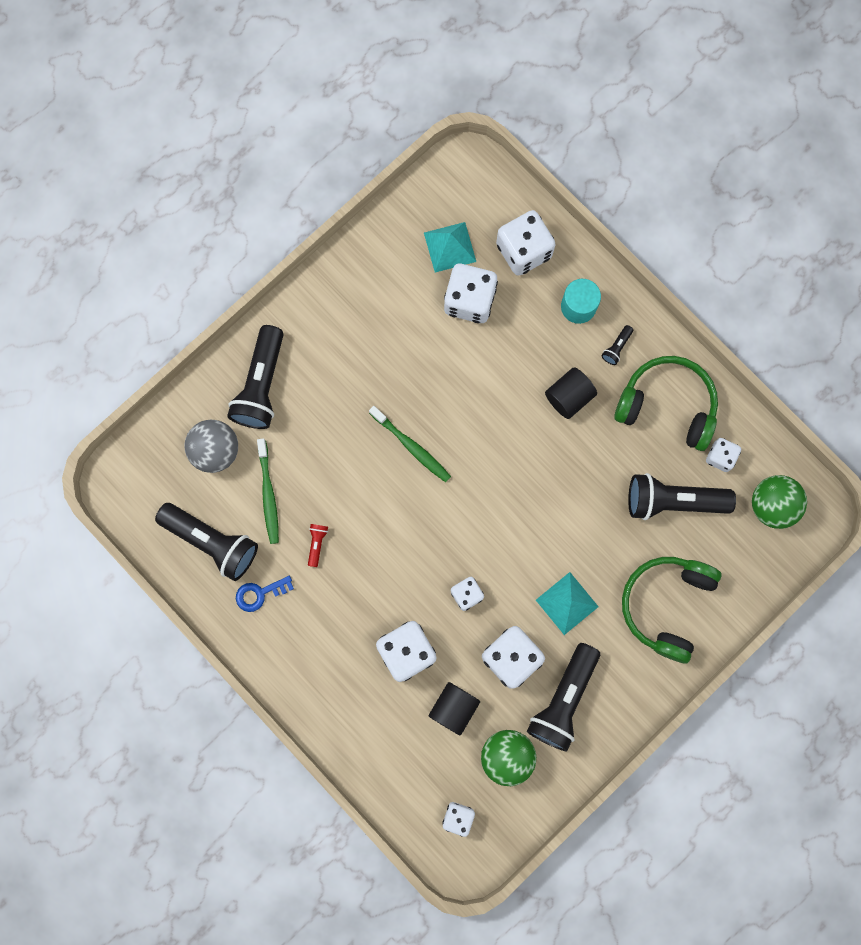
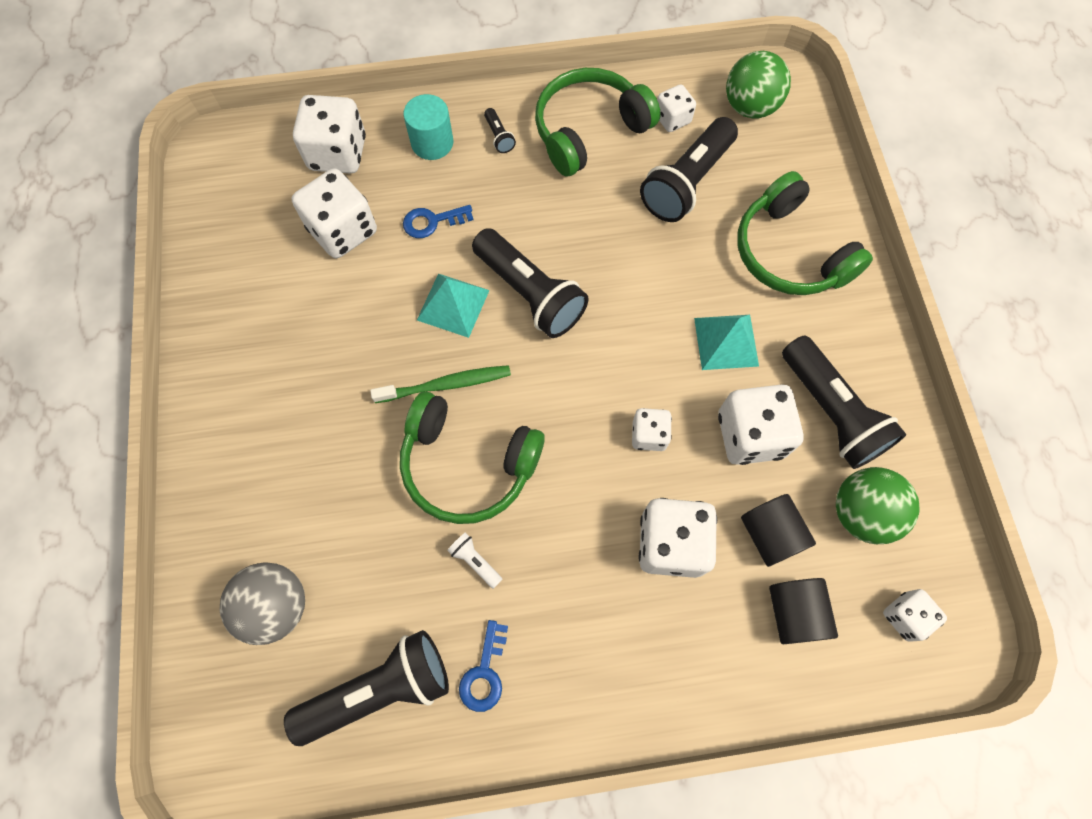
camera: 55 degrees left, 10 degrees down
(261, 385) = (248, 499): black flashlight -> black flashlight (529, 293)
(268, 494) = (376, 578): green toothbrush -> none
(317, 544) = (475, 561): red flashlight -> white flashlight
(371, 497) = (468, 464): none -> green headphones
(450, 247) = (275, 214): turquoise pyramid -> turquoise pyramid (453, 305)
(518, 352) = (432, 222): none -> blue key
(569, 397) = (513, 206): black cylinder -> black cylinder (794, 613)

